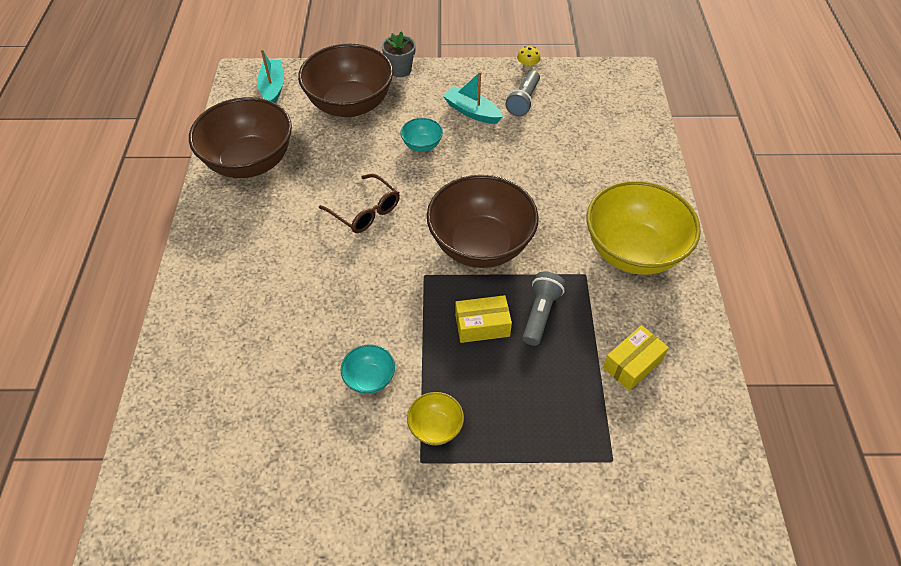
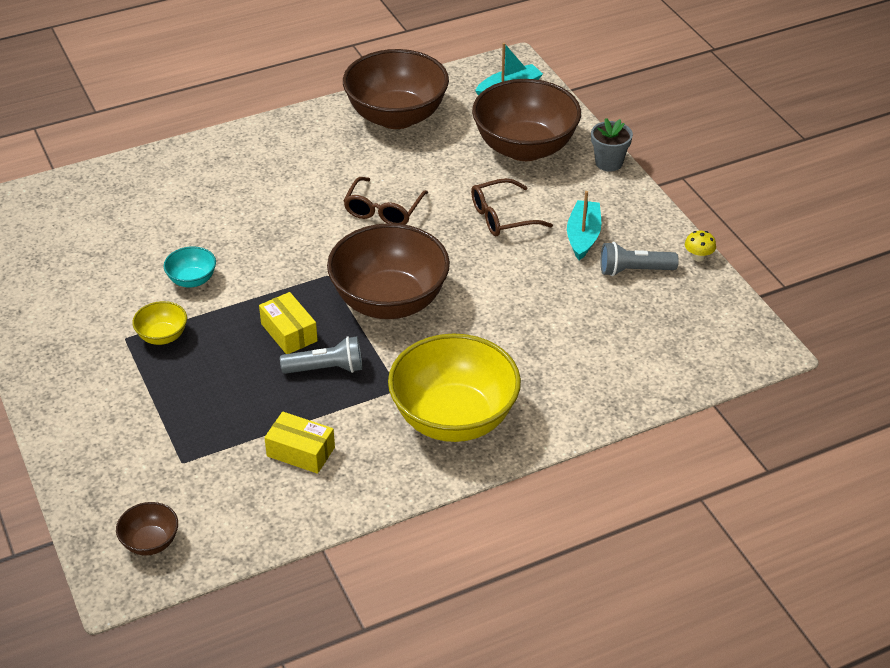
camera: 65 degrees right, 10 degrees down
(422, 145) = (502, 217): turquoise bowl -> brown glasses
(706, 518) = (150, 542): none -> brown bowl

